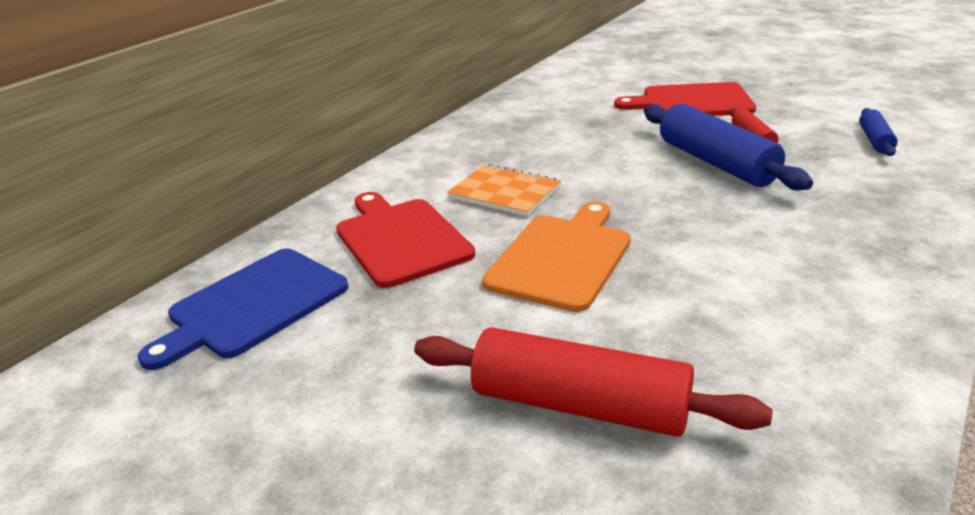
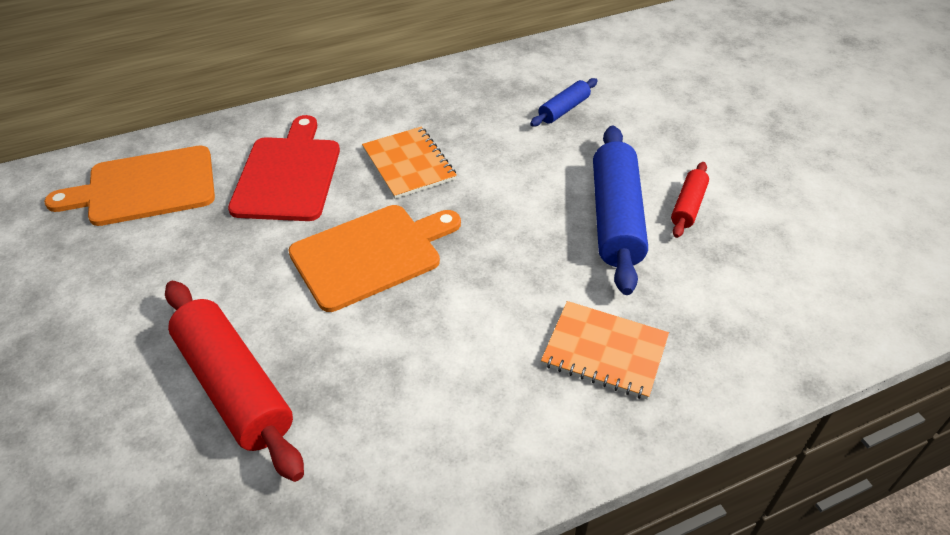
camera: 30 degrees right, 15 degrees up
(253, 305) = (145, 187): blue cutting board -> orange cutting board
(691, 102) = (694, 131): red cutting board -> none
(834, 235) = (604, 351): none -> orange notebook
(875, 140) = (805, 268): blue rolling pin -> blue rolling pin (564, 109)

